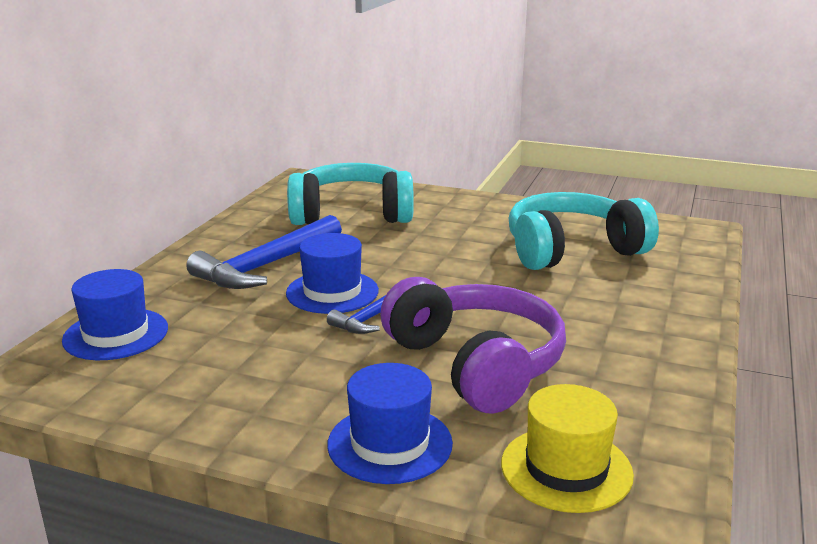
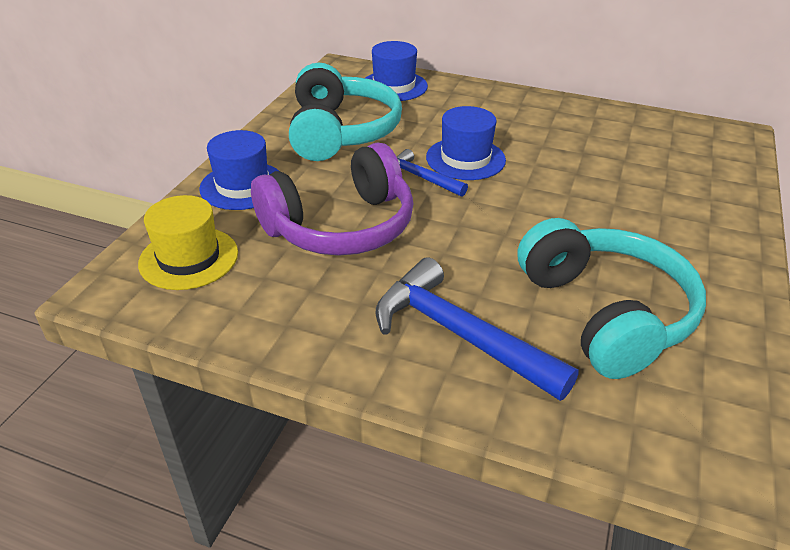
camera: 90 degrees right, 15 degrees up
(266, 266) = (510, 128): blue hammer -> blue hammer (459, 334)
(351, 214) = (649, 164): turquoise headphones -> turquoise headphones (341, 132)

